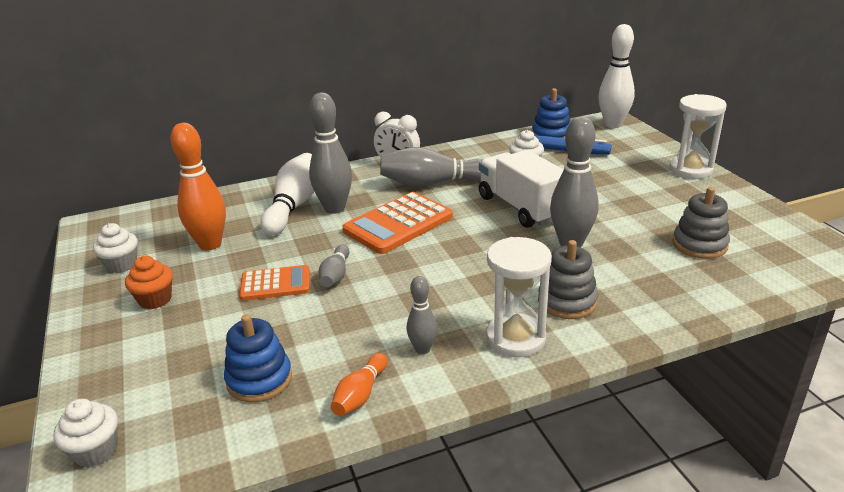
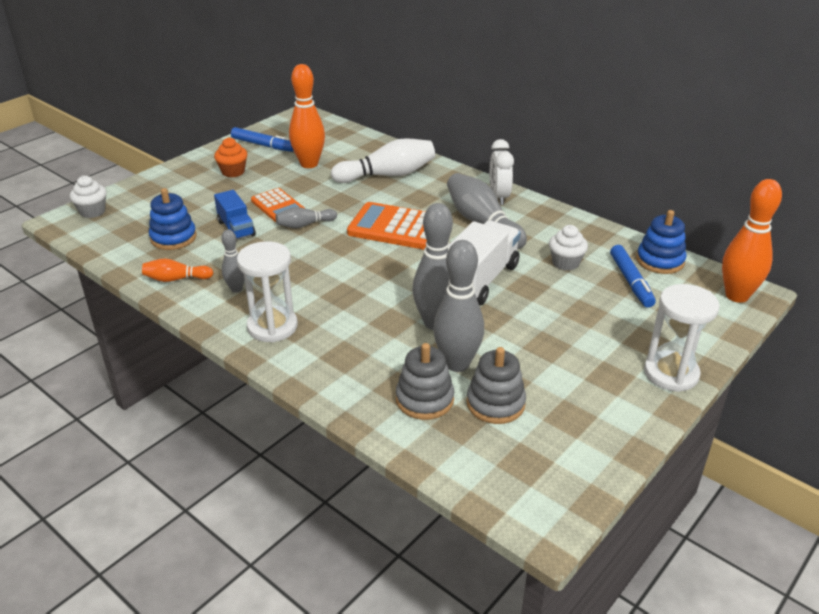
camera: 60 degrees right, 5 degrees up
(122, 265) = (263, 145): white cupcake -> blue marker
(292, 324) = (236, 228): none -> blue truck
(334, 208) = (398, 192): grey bowling pin -> grey bowling pin (457, 364)
(567, 301) = (338, 341): grey stacking toy -> grey stacking toy (424, 399)
(613, 124) = (736, 296): white bowling pin -> orange bowling pin

